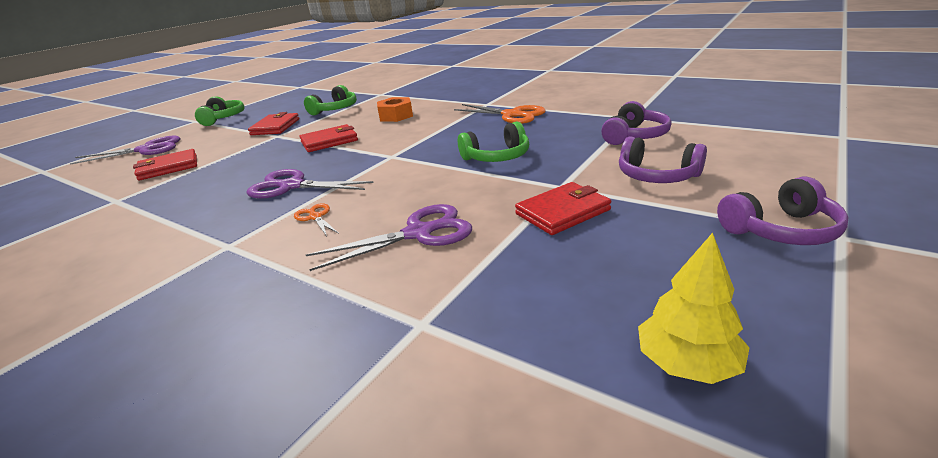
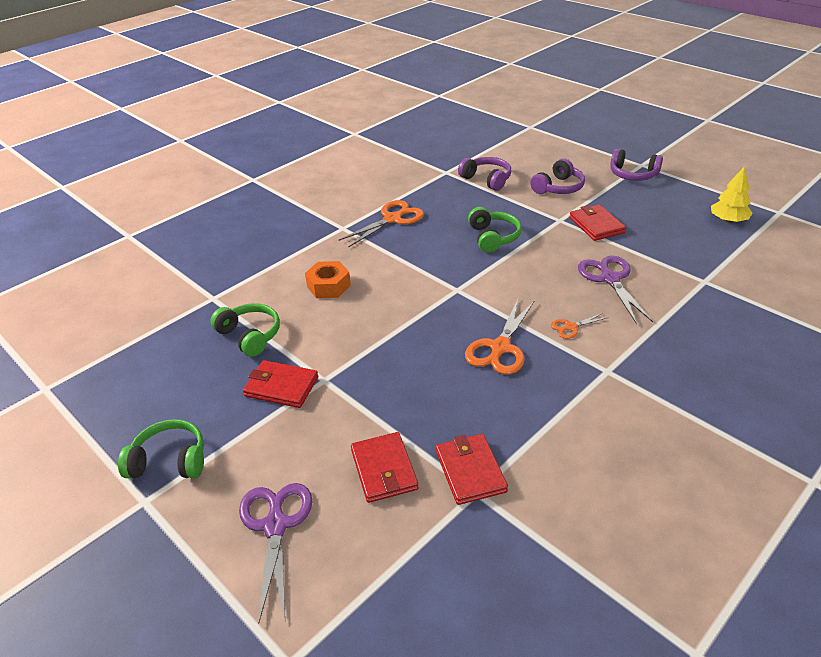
camera: 80 degrees left, 10 degrees up
(292, 186) = (500, 347): purple scissors -> orange scissors
(329, 141) = (383, 332): red wallet -> red wallet (470, 471)
(780, 230) = (633, 175): purple headphones -> purple headphones turned 120 degrees clockwise

